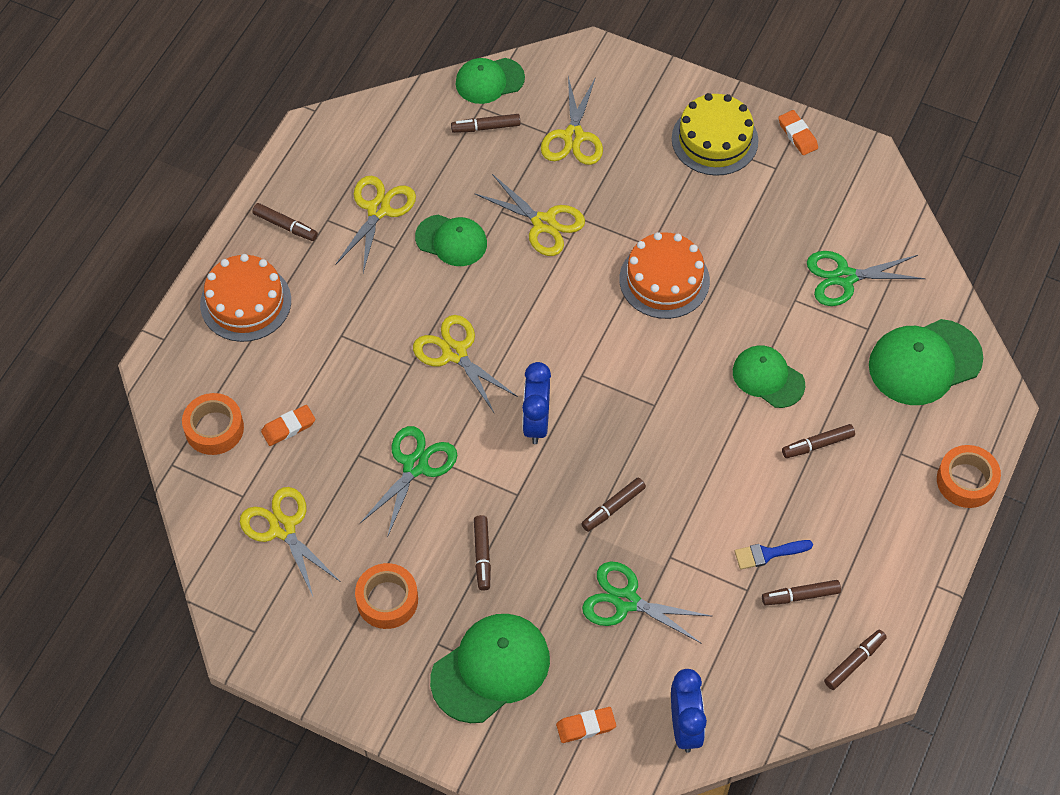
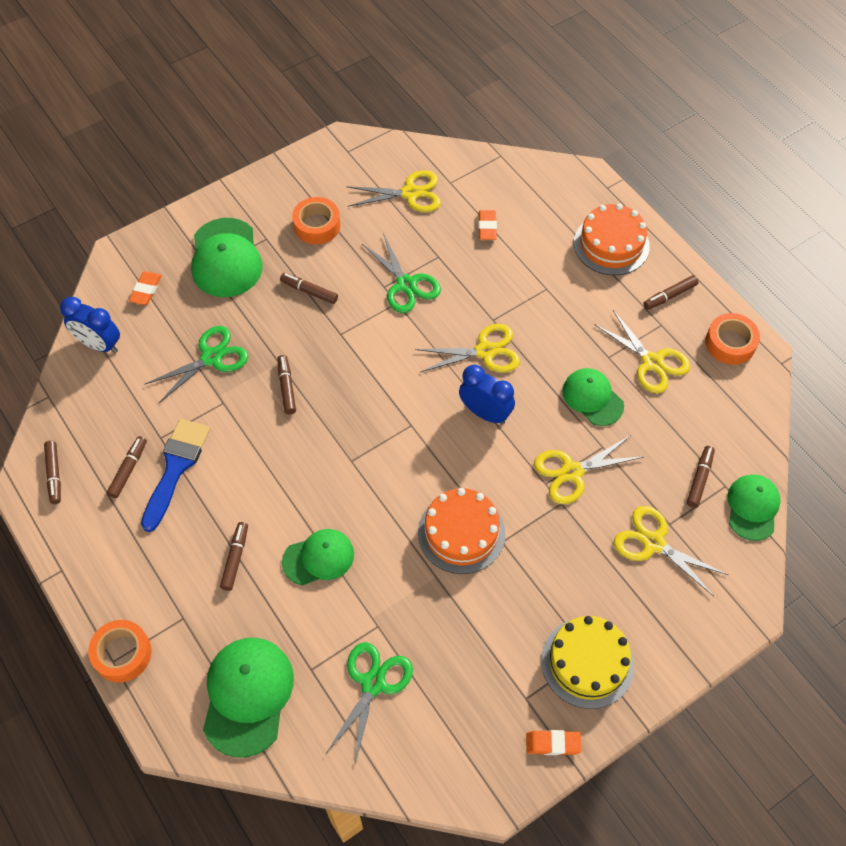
camera: 120 degrees right, 0 degrees up
(214, 428) = (514, 187): orange tape -> orange tape (730, 343)
(451, 240) = (592, 398): green cap -> green cap turned 90 degrees clockwise
(536, 422) = (390, 374): blue clock -> blue clock (485, 413)
(768, 554) = (176, 467): blue brush -> blue brush, size x1.81

